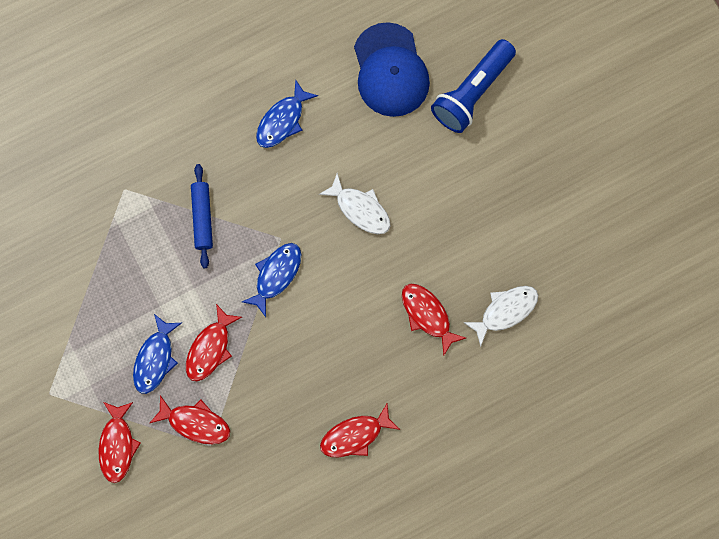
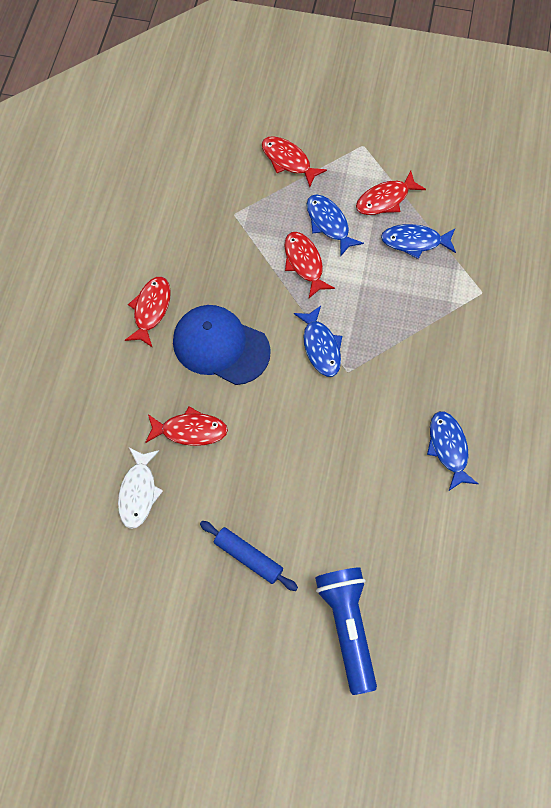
camera: 130 degrees right, 10 degrees down
(117, 276) = (414, 241): none -> blue fish
(195, 423) = (258, 216): red fish -> red fish (385, 199)
(202, 218) = (412, 329): blue rolling pin -> blue rolling pin (248, 557)
(360, 209) = (321, 448): white fish -> none
(390, 70) = (425, 572): blue cap -> blue cap (220, 346)

